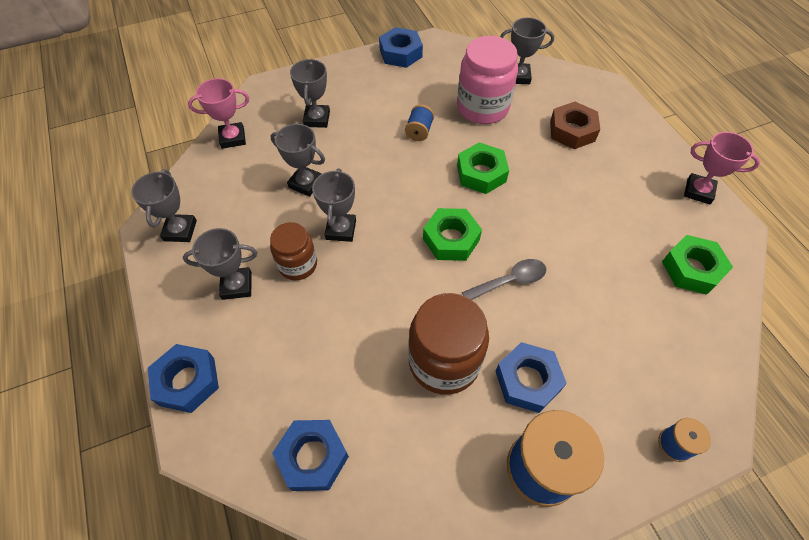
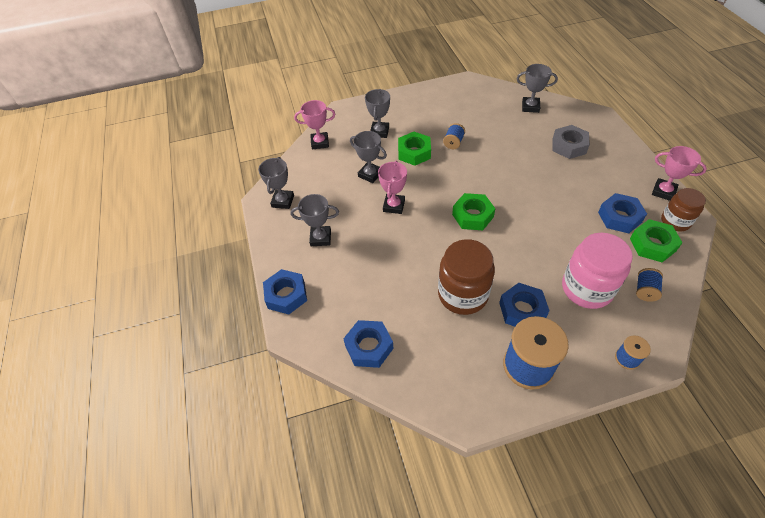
camera: 10 degrees right, 5 degrees down
(298, 264) = (363, 227): brown jar -> brown jar (675, 221)
(341, 230) = (394, 206): grey trophy -> pink trophy
(400, 53) = (442, 88): blue nut -> blue nut (619, 217)
(481, 173) = (497, 173): green nut -> green nut (414, 152)
(482, 108) = (501, 128): pink jar -> pink jar (587, 288)
(510, 281) = (514, 245): grey spoon -> none
(572, 131) = (569, 146): brown nut -> grey nut
(688, 338) = (645, 290): none -> blue spool

